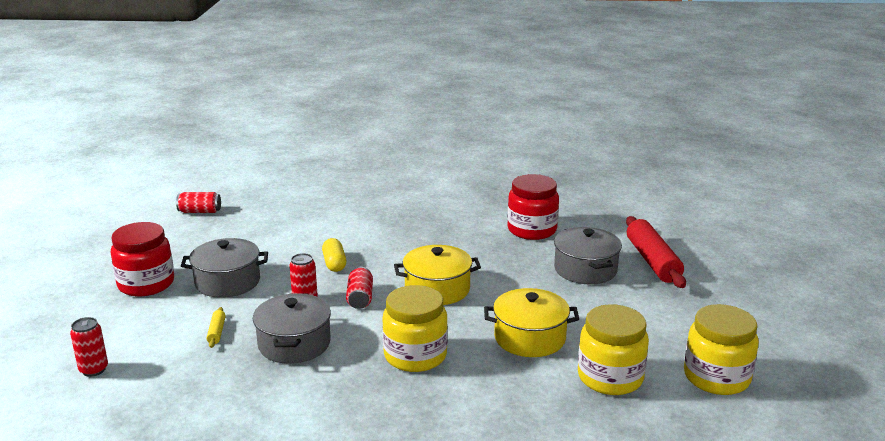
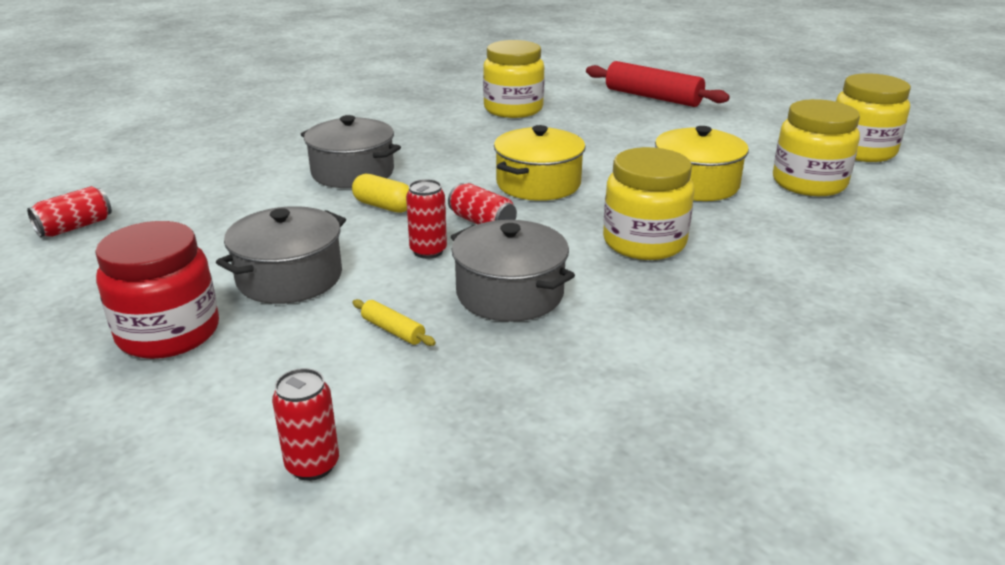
camera: 45 degrees left, 5 degrees up
(532, 230) = (513, 109): red jar -> yellow jar
(585, 269) = (621, 121): grey pot -> grey pot (352, 172)

